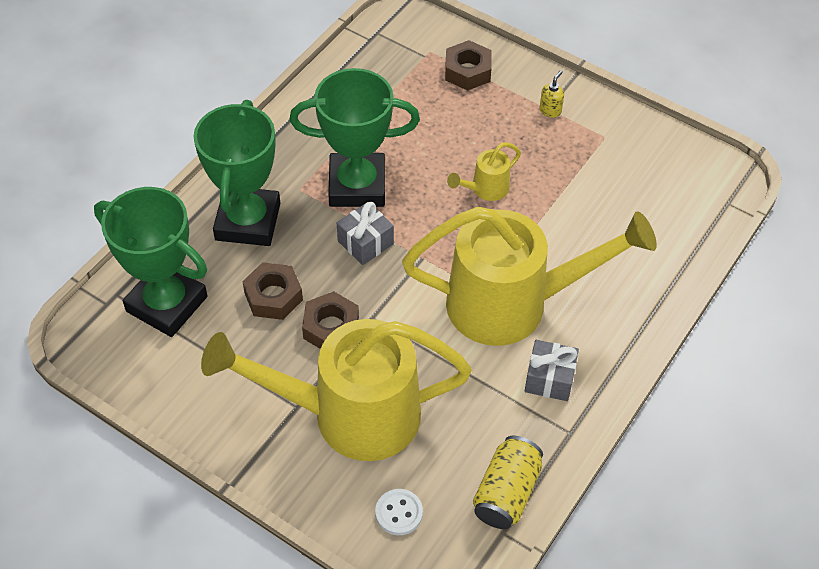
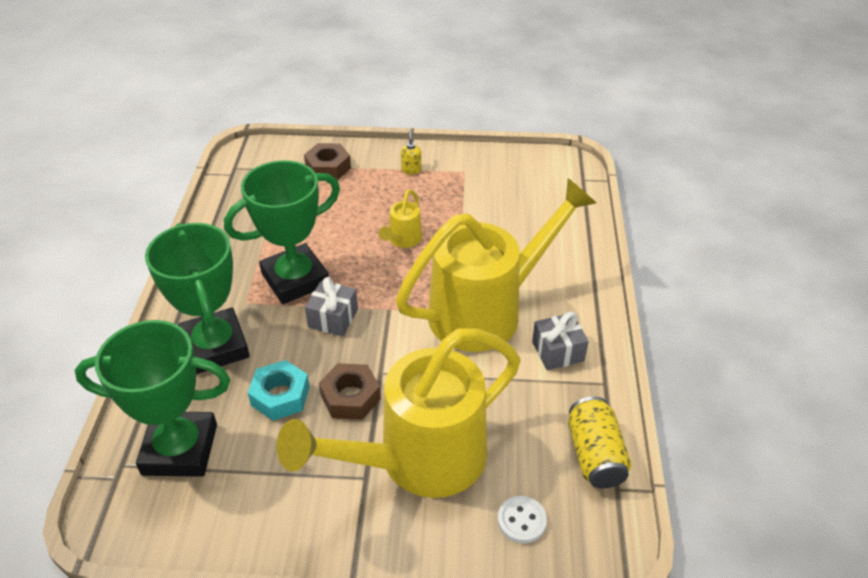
camera: 30 degrees left, 10 degrees down
(273, 296) = (280, 396): brown nut -> turquoise nut

